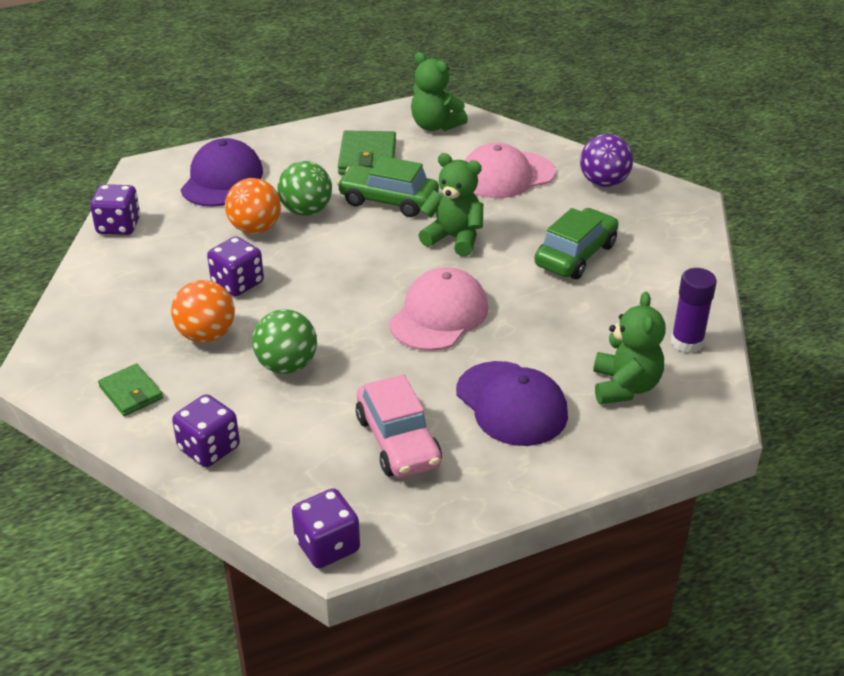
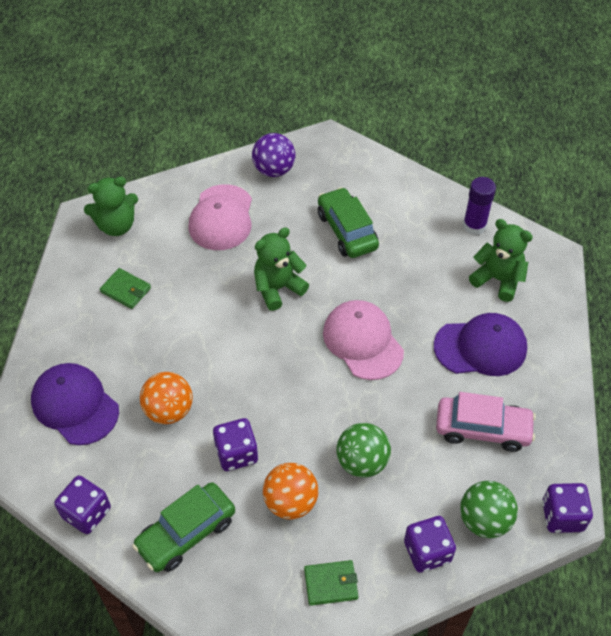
camera: 60 degrees left, 15 degrees up
(306, 211) = (170, 365): green ball -> green ball (484, 520)
(367, 157) = (126, 290): green wallet -> green wallet, size x0.64
(388, 201) = (198, 305): green car -> green car (186, 533)

